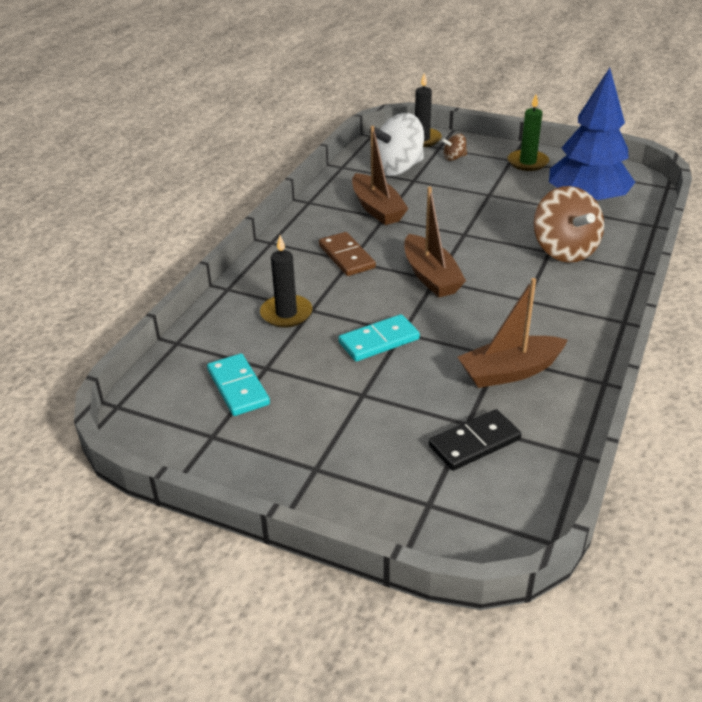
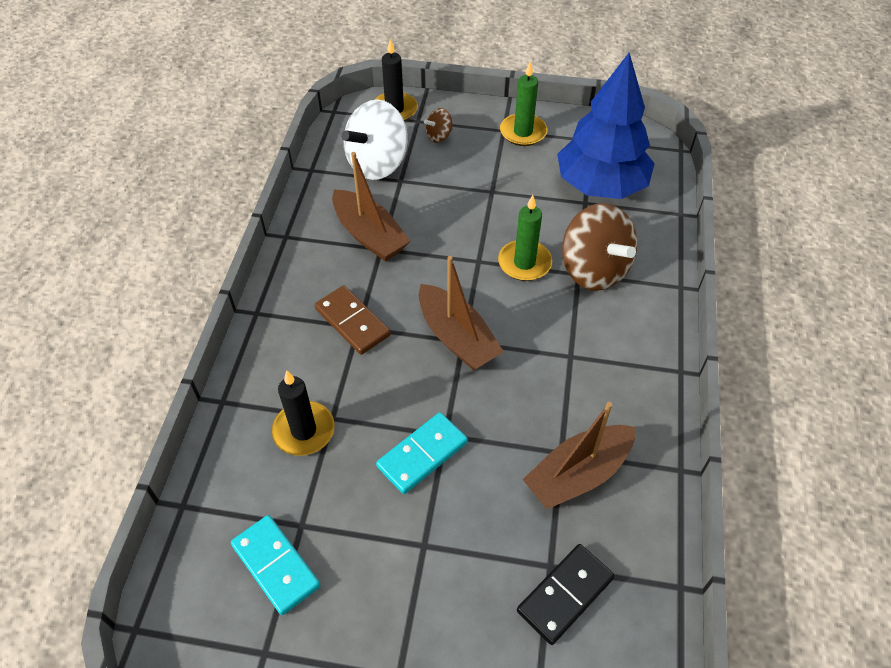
camera: 15 degrees left, 15 degrees up
(503, 239) = (524, 263): none -> green candle

